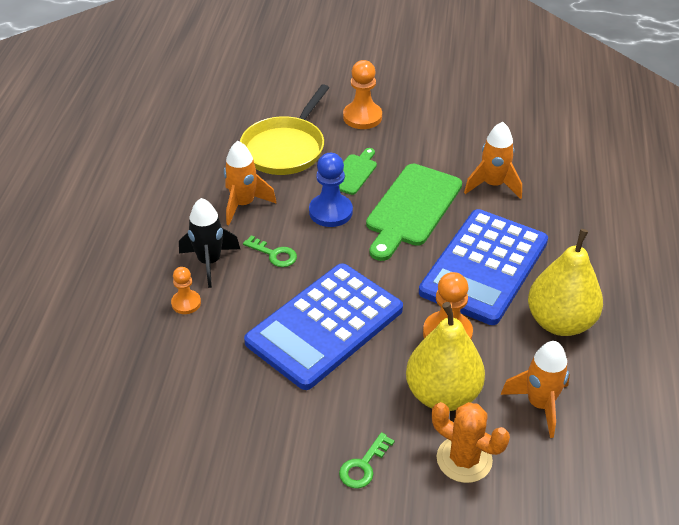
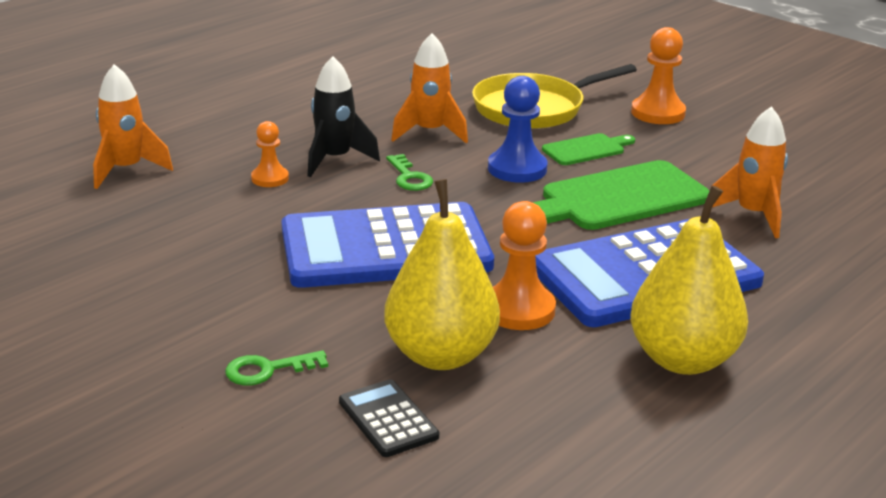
camera: 35 degrees right, 15 degrees down
(464, 459) = (388, 419): orange cactus -> black calculator
(539, 404) = (551, 417): orange rocket -> orange rocket (126, 170)

